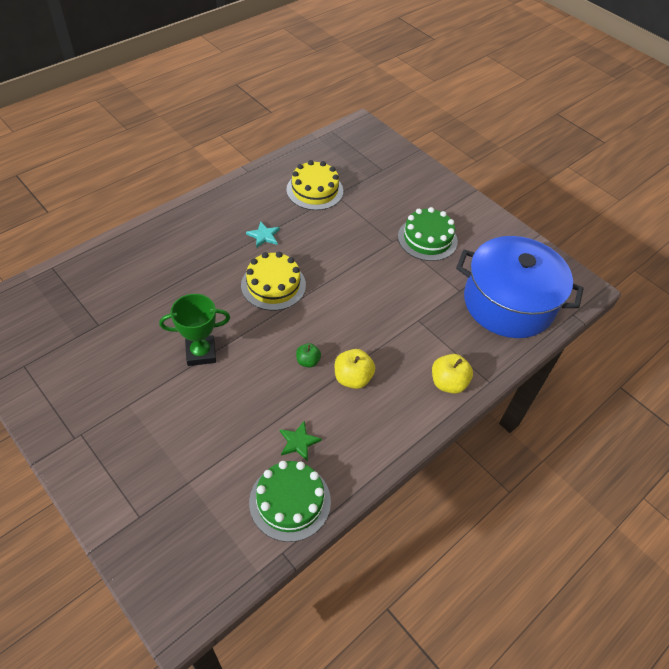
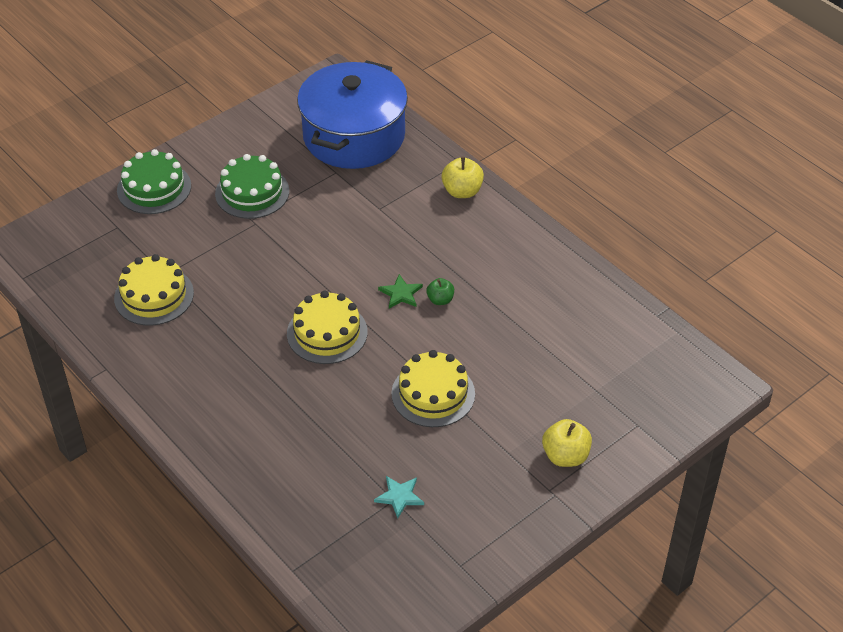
camera: 85 degrees left, 5 degrees down
(201, 353) = (433, 394): green trophy -> yellow cake
(264, 236) = (240, 345): turquoise star -> turquoise star (399, 496)
(290, 501) = (606, 311): green cake -> green cake (154, 188)
(298, 442) = (541, 306): green star -> green star (401, 293)
(352, 378) = (460, 263): yellow apple -> yellow apple (565, 456)

